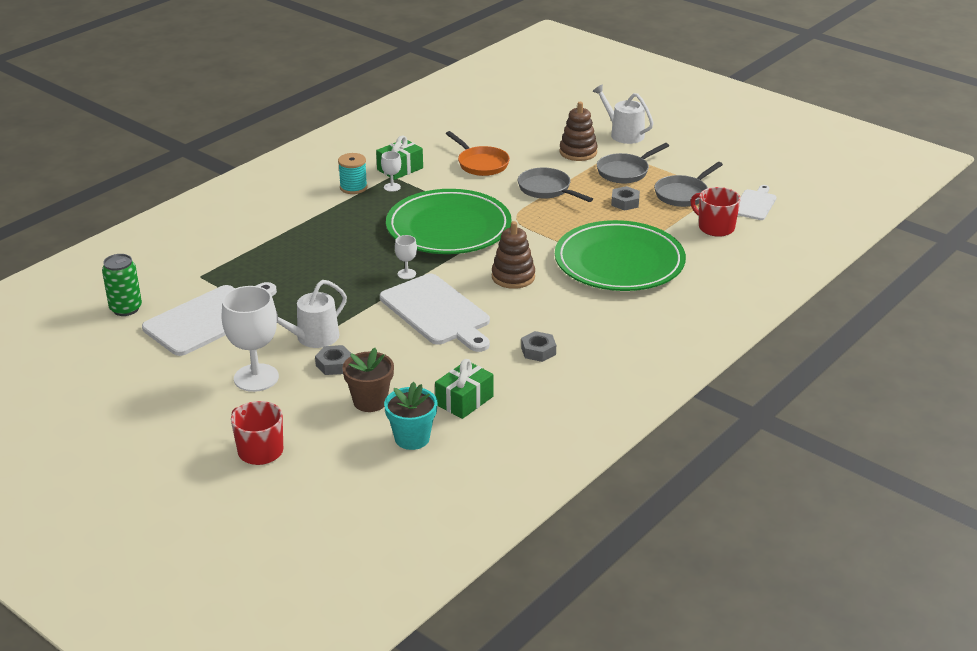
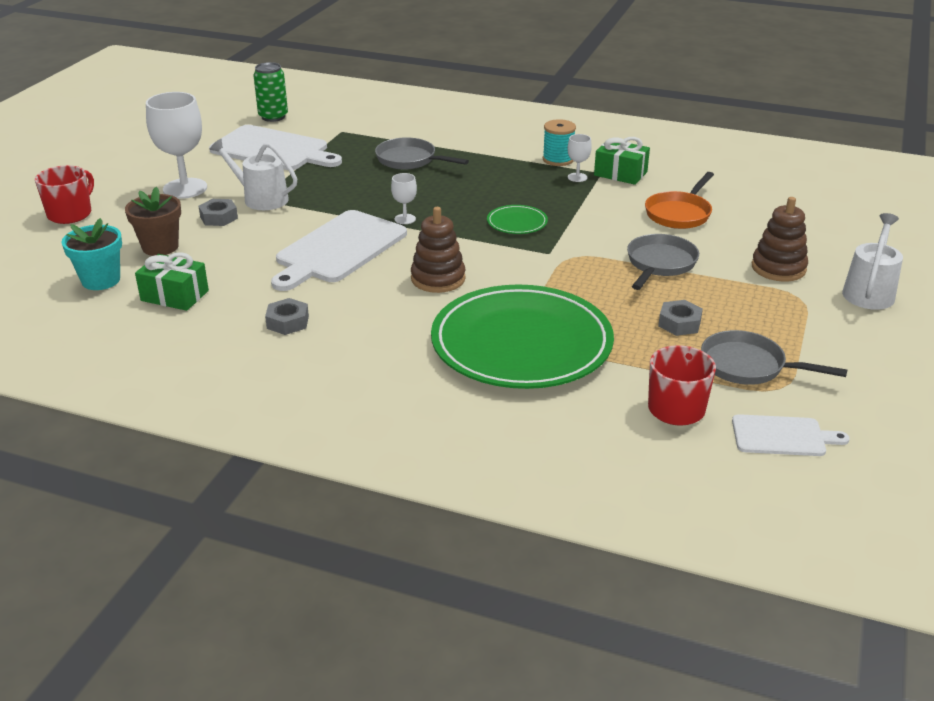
camera: 70 degrees right, 0 degrees up
(448, 228) = (517, 223): green plate -> green plate, size x0.40
(625, 172) = (763, 310): grey pan -> grey pan (409, 160)

